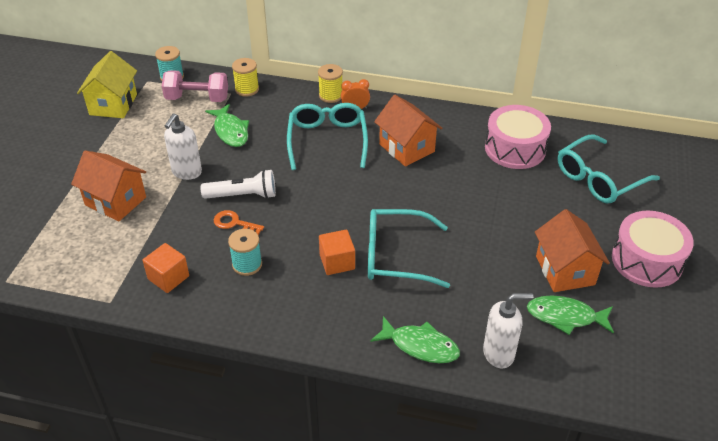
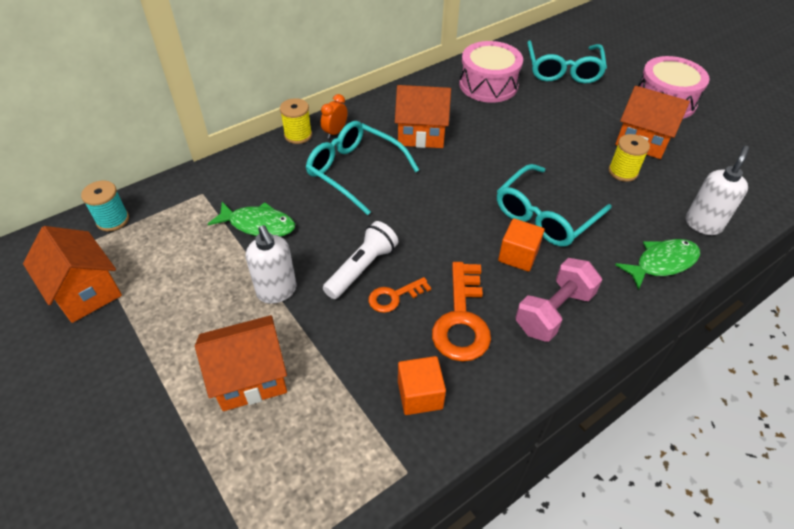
camera: 50 degrees left, 5 degrees up
(113, 104) = (85, 291): yellow house -> orange house
(197, 98) = (175, 220): pink dumbbell -> pink dumbbell (554, 312)
(247, 89) = (213, 179): yellow spool -> yellow spool (623, 172)
(247, 264) = (462, 320): turquoise spool -> orange key
(565, 317) = (690, 169): green fish -> none

